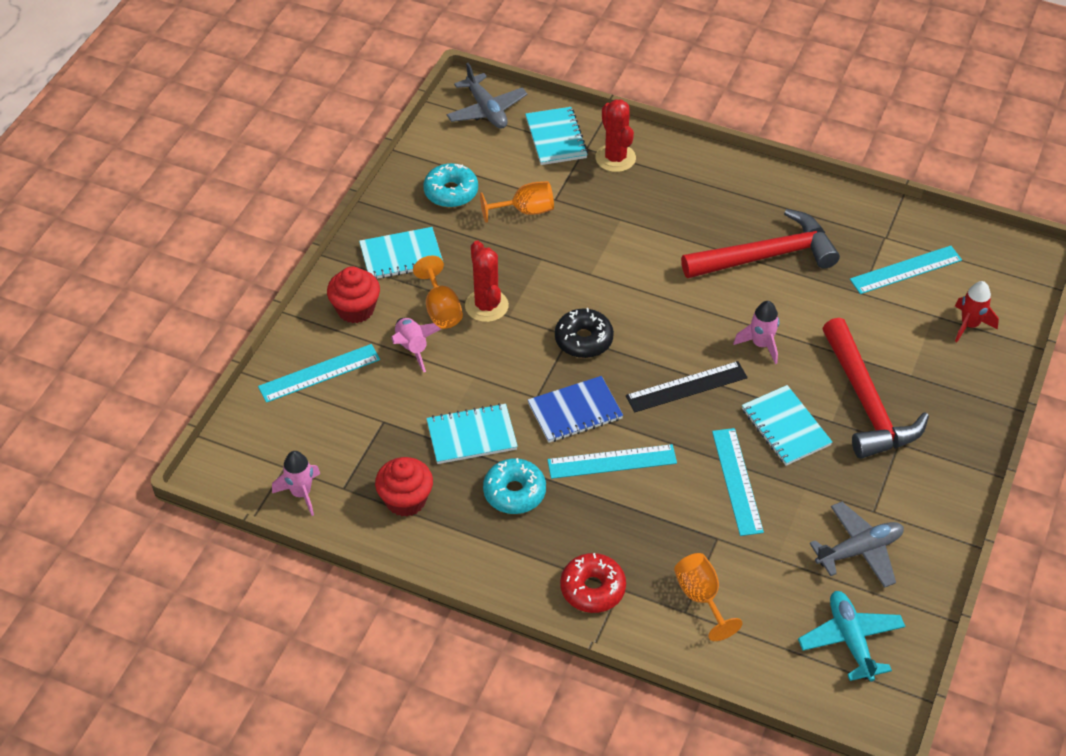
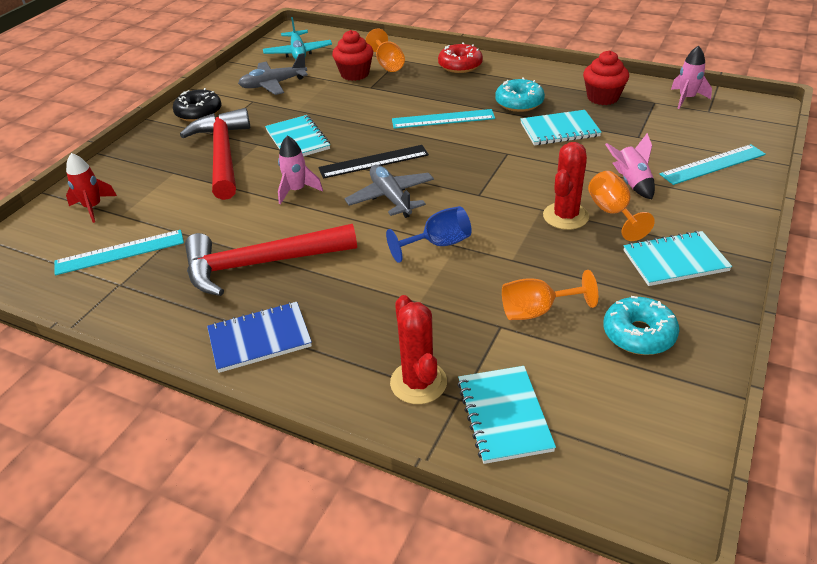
camera: 175 degrees left, 10 degrees down
(355, 309) = (703, 212): red cupcake -> red cupcake (355, 74)
(486, 110) = (620, 468): grey plane -> grey plane (391, 198)
(486, 306) = (565, 216): red cactus -> red cactus turned 45 degrees clockwise
(575, 411) = (473, 145): blue notebook -> blue notebook (260, 339)
(583, 340) = (465, 191): black donut -> black donut (199, 113)
(607, 275) = (438, 244): none -> blue goblet
(737, 481) = (347, 112): turquoise ruler -> none

